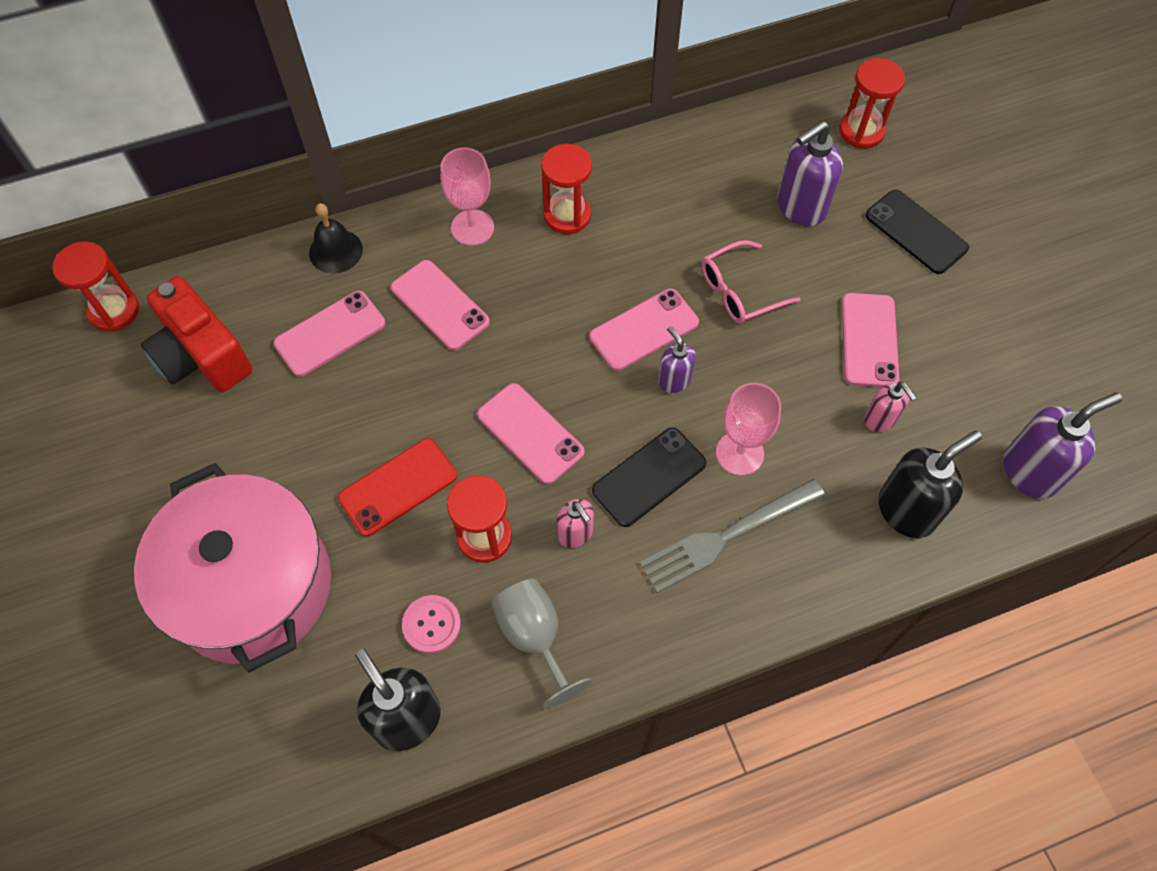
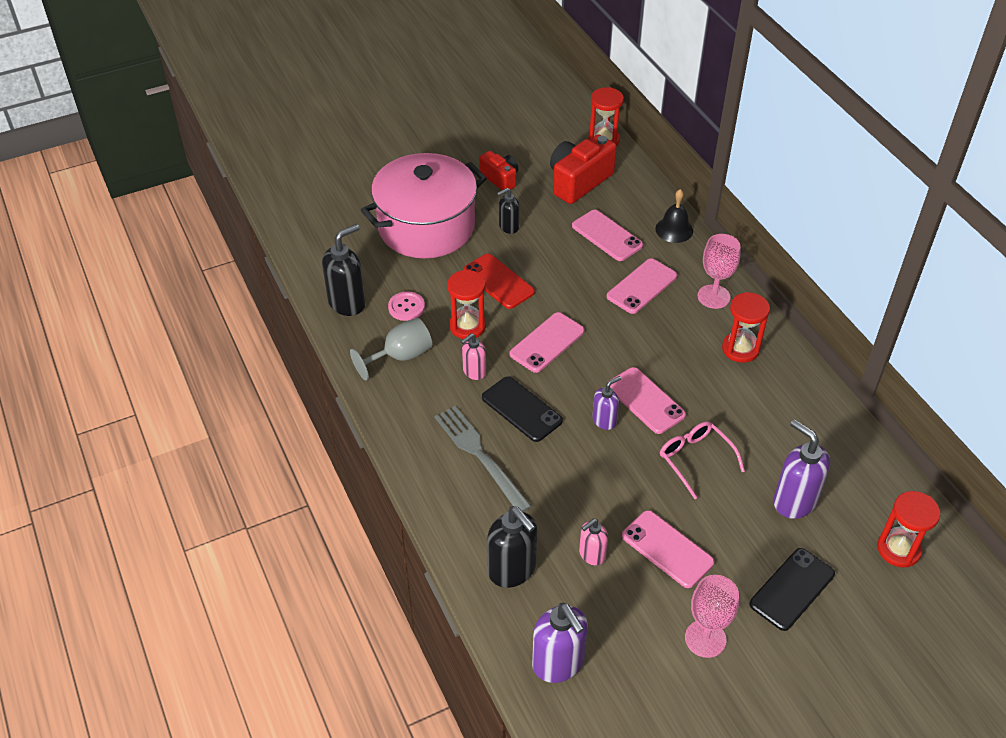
camera: 85 degrees right, 15 degrees down
(164, 465) = (500, 179): none -> red camera
(281, 463) = (508, 227): none -> black soap dispenser
(739, 453) = (548, 462): pink goblet -> pink goblet (705, 638)
(869, 340) = (667, 549): pink phone -> pink phone turned 45 degrees clockwise

